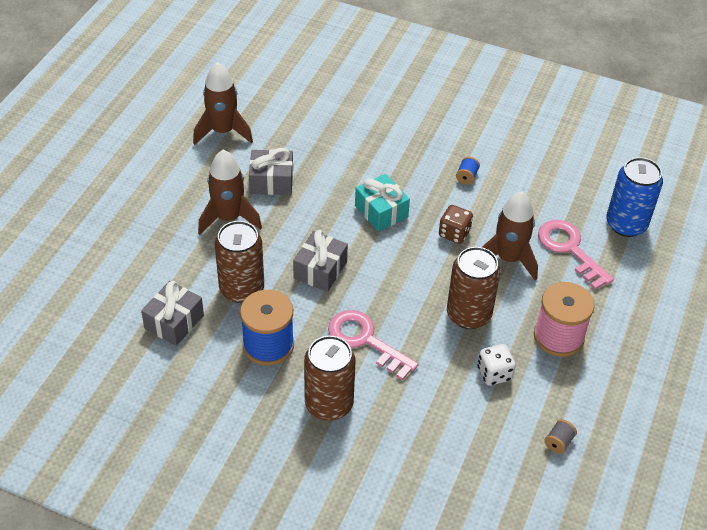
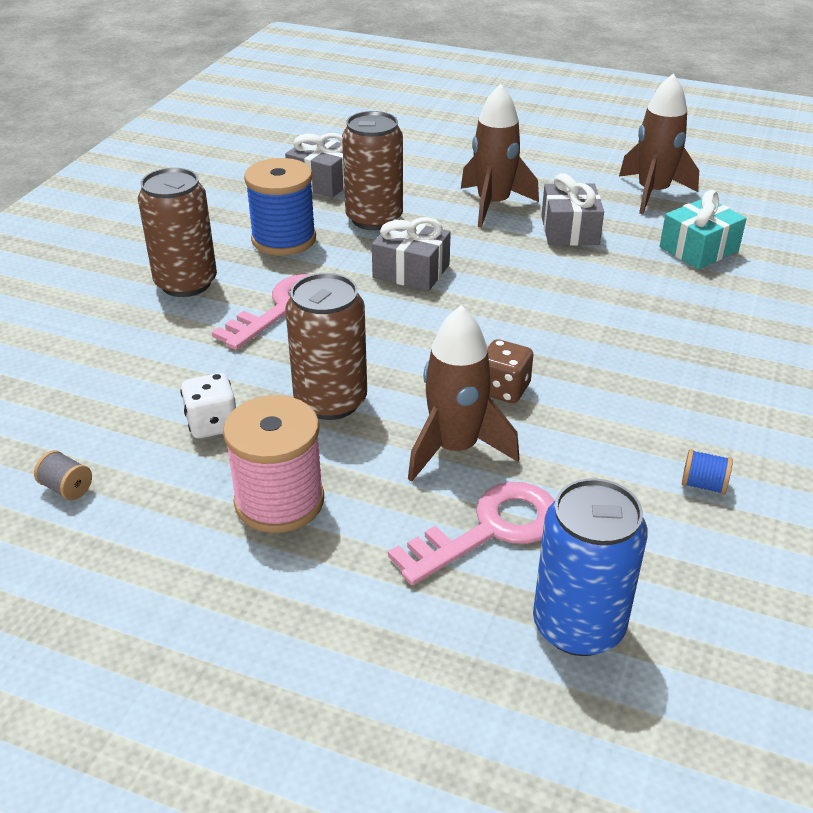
camera: 90 degrees right, 10 degrees down
(381, 211) = (535, 319): turquoise gift -> turquoise gift (698, 249)
(466, 177) = (643, 406): blue spool -> blue spool (703, 485)

